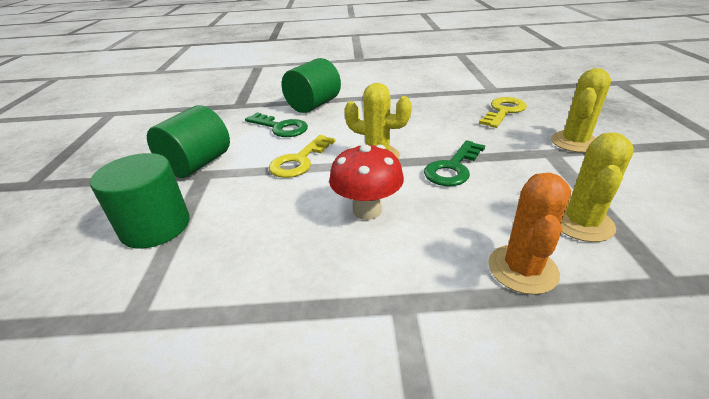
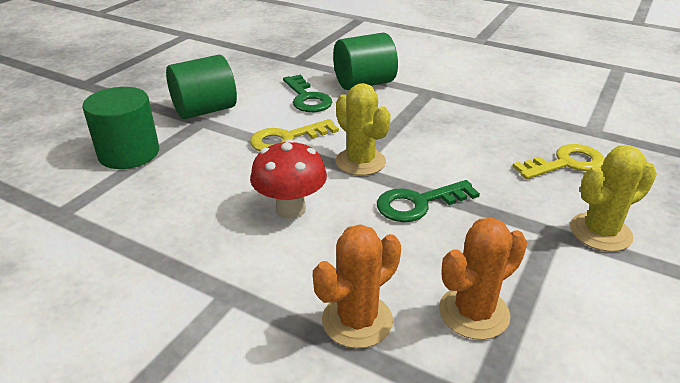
camera: 30 degrees right, 0 degrees up
(581, 223) = (474, 313): yellow cactus -> orange cactus

